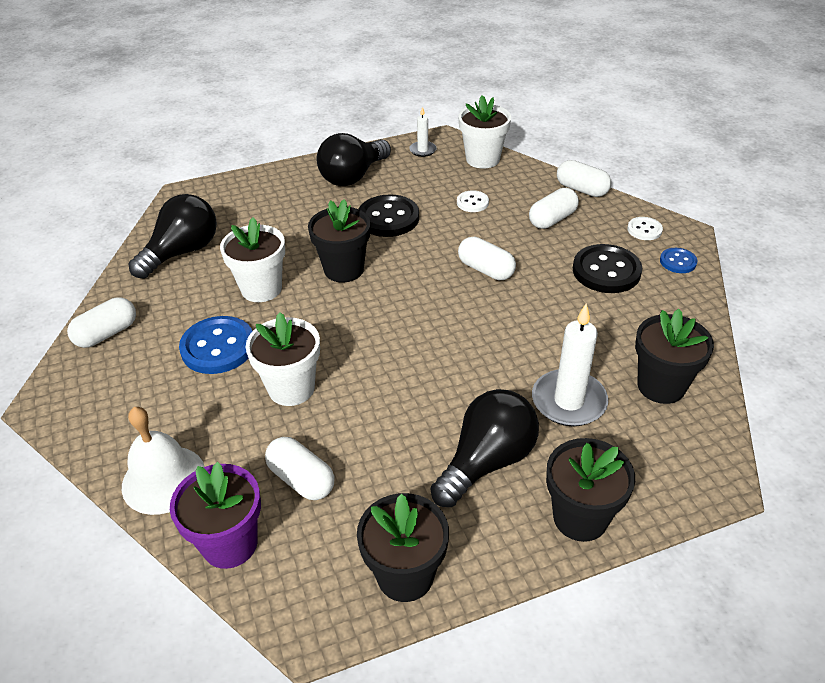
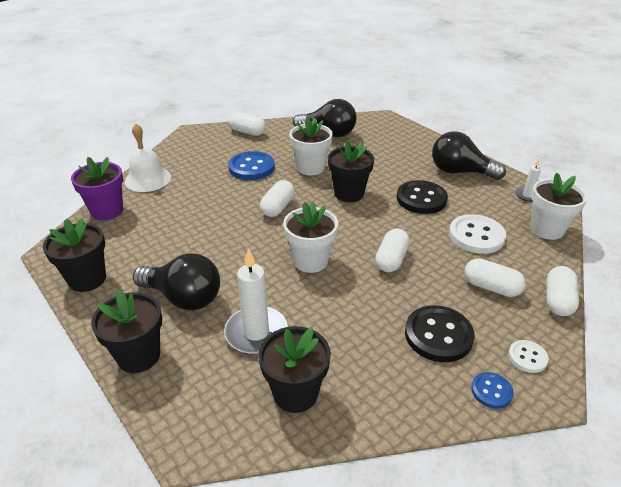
camera: 70 degrees right, 5 degrees down
(291, 388) = (226, 201): white flower pot -> white flower pot (310, 261)
(301, 479) = (155, 223): white capsule -> white capsule (278, 207)
(472, 202) = (476, 236): white button -> white button, size x1.87

